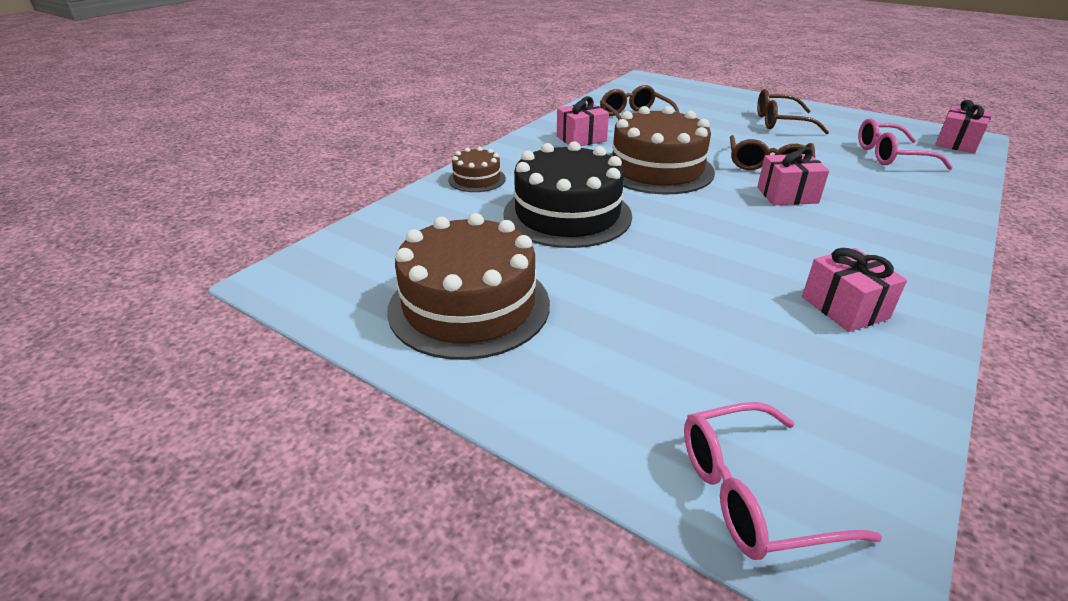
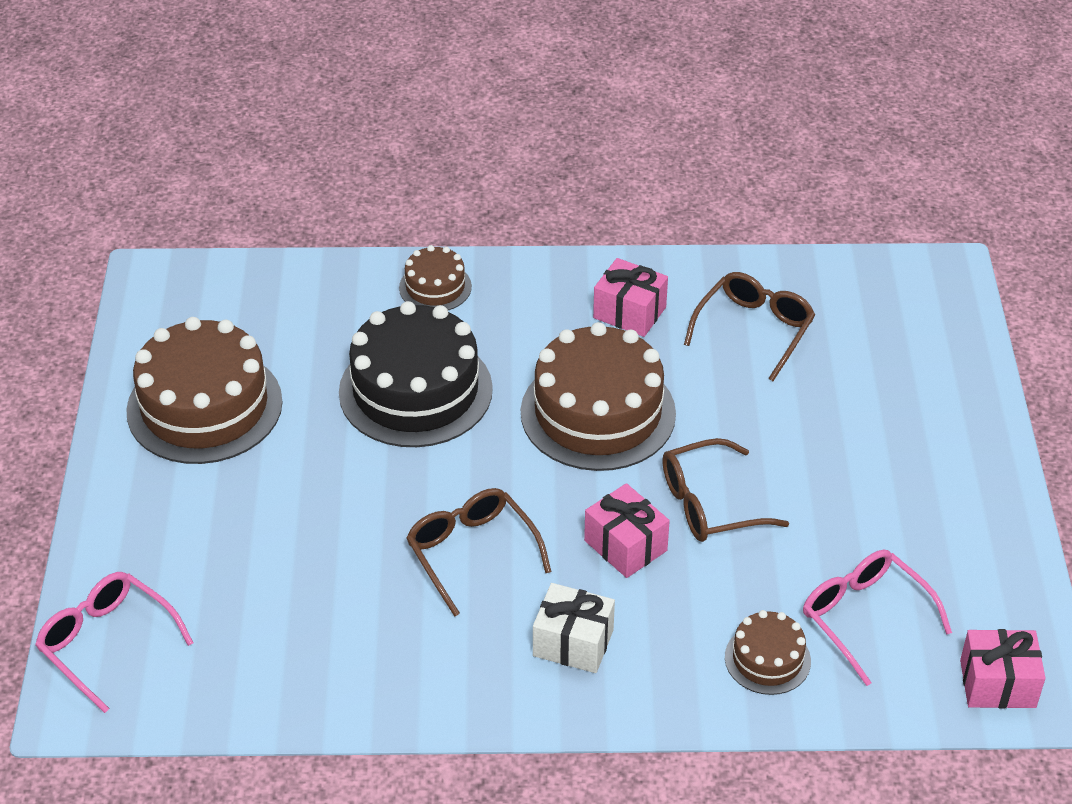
camera: 55 degrees right, 10 degrees up
(780, 122) = (893, 476): brown glasses -> brown glasses (471, 552)
(844, 307) = (394, 645): pink gift -> none
(875, 237) = (573, 642): none -> white gift
(916, 186) = (767, 659): none -> brown cake

